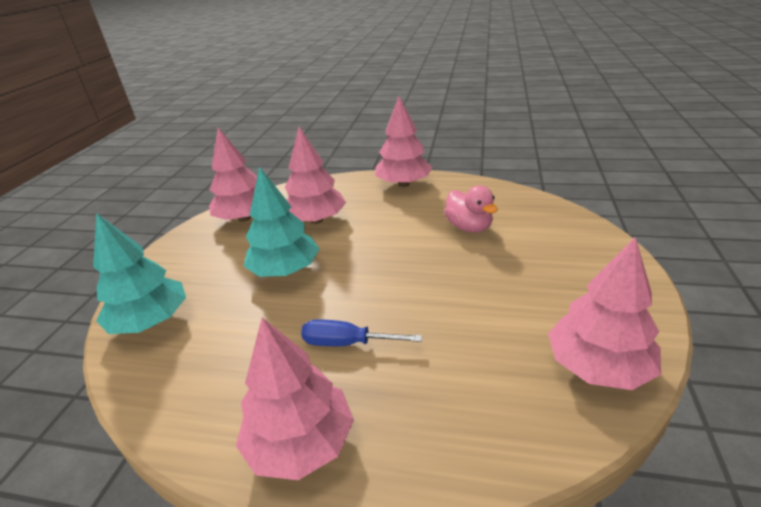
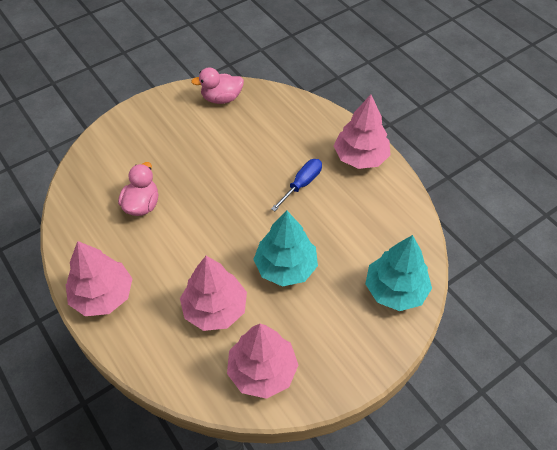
camera: 140 degrees left, 20 degrees up
(347, 343) = (302, 184): blue screwdriver -> blue screwdriver turned 105 degrees counterclockwise
(598, 366) = (221, 98): pink tree -> pink duck

